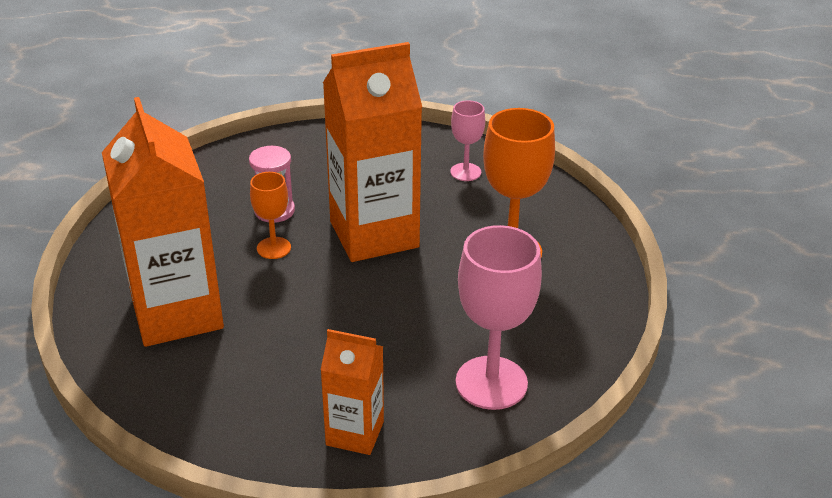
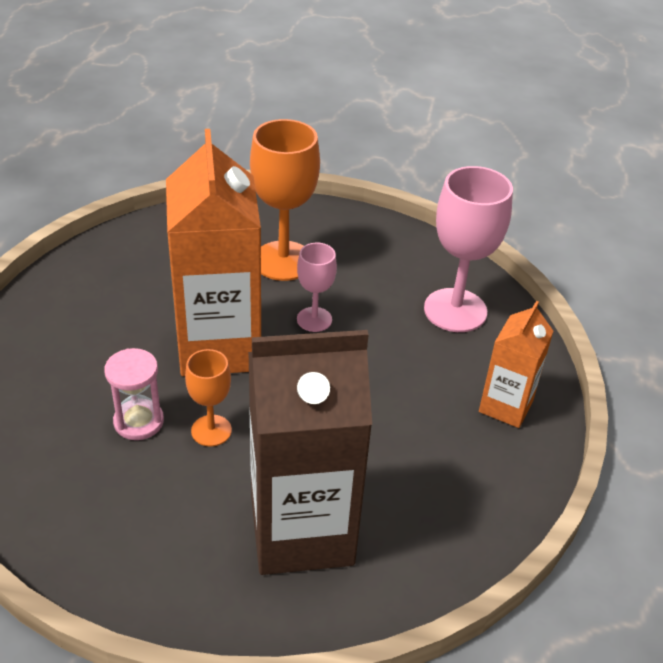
camera: 80 degrees left, 5 degrees up
(177, 313) = (301, 530): orange carton -> brown carton
(465, 172) = (140, 261): pink goblet -> pink goblet (314, 319)

